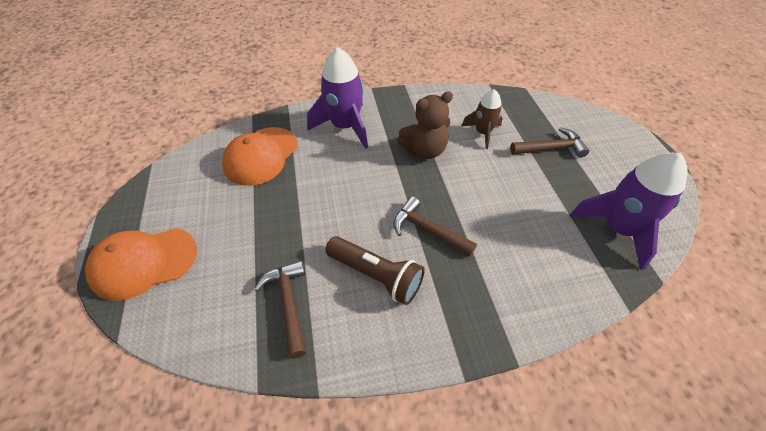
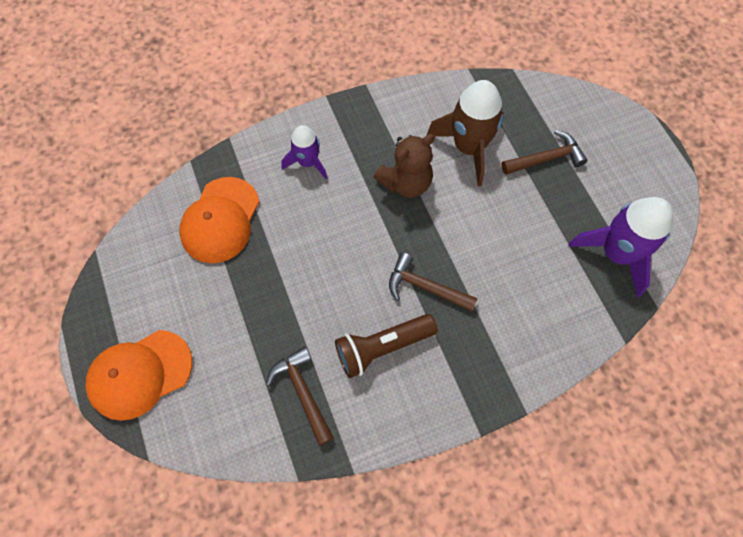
camera: 10 degrees left, 15 degrees up
(345, 126) = (307, 162): purple rocket -> purple rocket, size x0.60
(376, 276) = (382, 348): brown flashlight -> brown flashlight turned 135 degrees clockwise
(482, 133) = (468, 147): brown rocket -> brown rocket, size x1.68

